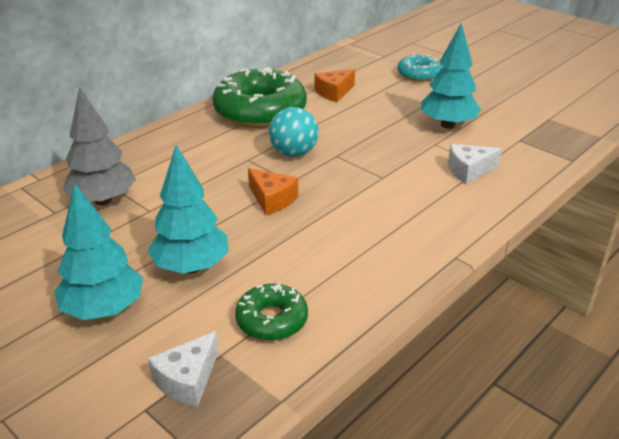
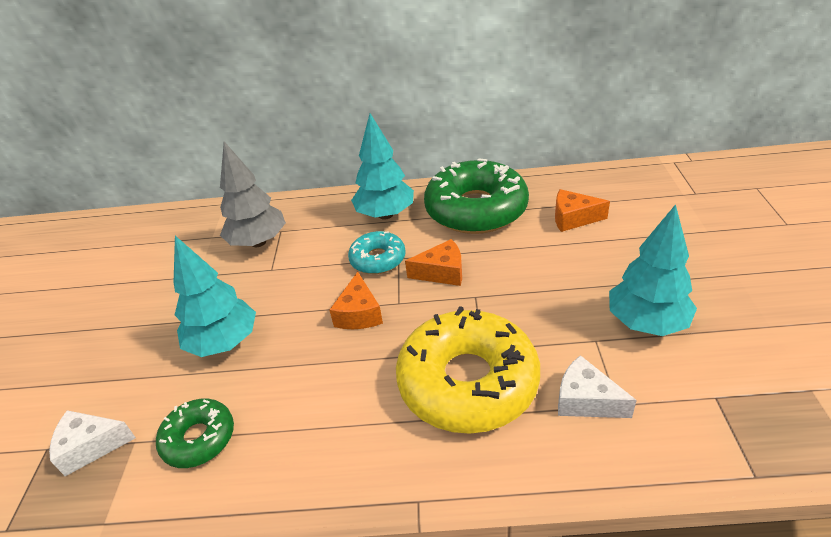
camera: 50 degrees right, 5 degrees up
(104, 310) = (137, 342): turquoise tree -> turquoise tree (385, 215)
(293, 153) = (442, 272): turquoise ball -> orange cheese
(398, 195) = (468, 382): none -> yellow donut
(418, 74) = (704, 235): turquoise donut -> turquoise donut (378, 259)

